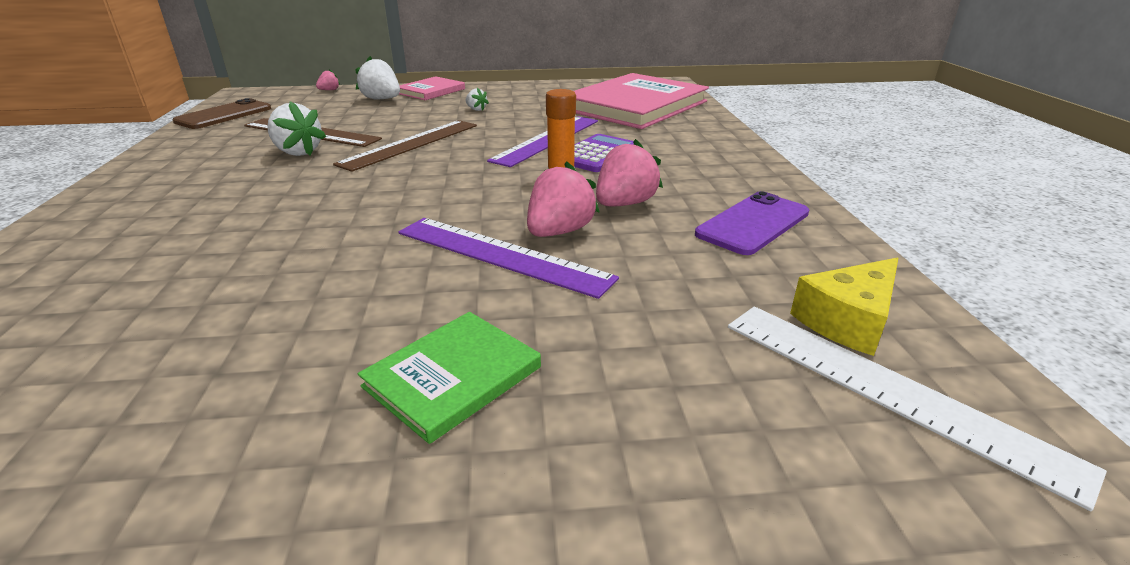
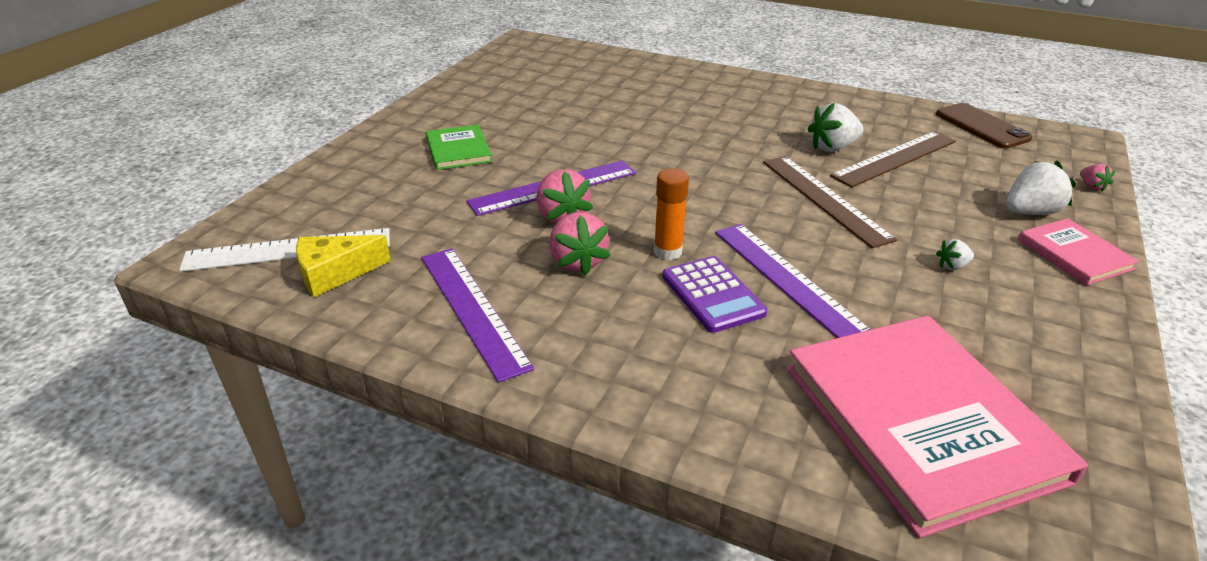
camera: 120 degrees right, 5 degrees up
(753, 224) = (473, 309): purple phone -> purple ruler
(848, 320) = (334, 273): yellow cheese -> yellow cheese turned 105 degrees counterclockwise

